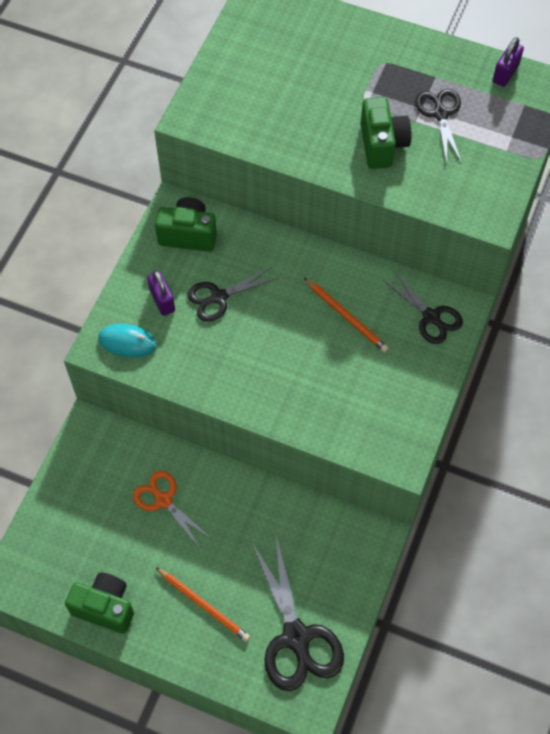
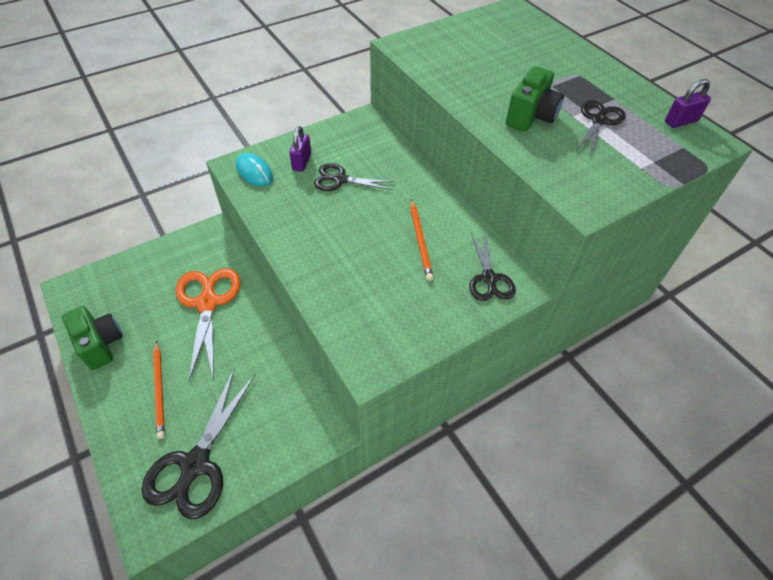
camera: 35 degrees right, 10 degrees down
(163, 500) = (207, 302): orange scissors -> orange scissors, size x1.64
(188, 235) = (357, 137): green camera -> none

